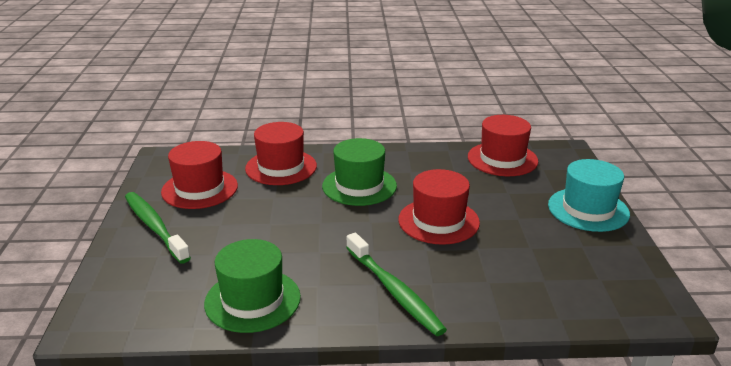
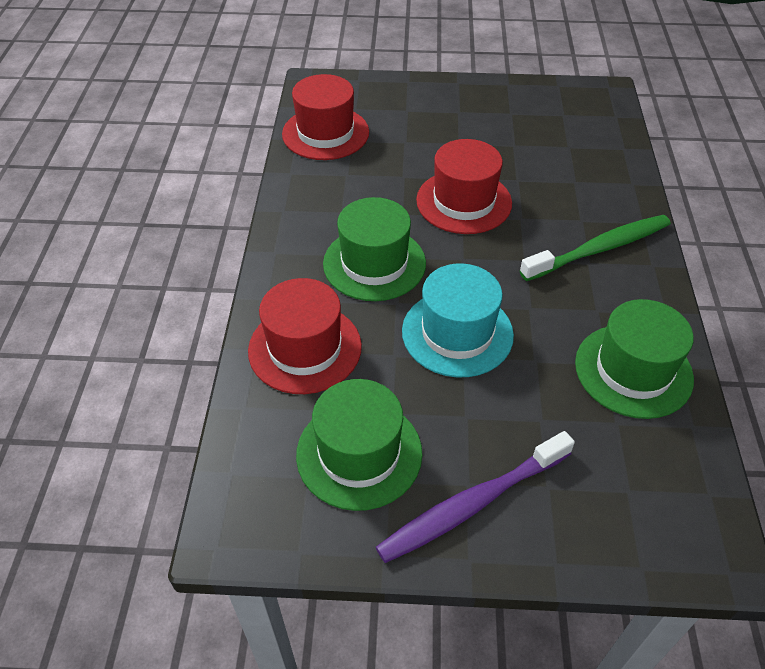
camera: 85 degrees left, 20 degrees up
(155, 227) = (472, 504): green toothbrush -> purple toothbrush
(199, 189) = (359, 453): red hat -> green hat
(588, 209) = (444, 96): turquoise hat -> turquoise hat (457, 333)

